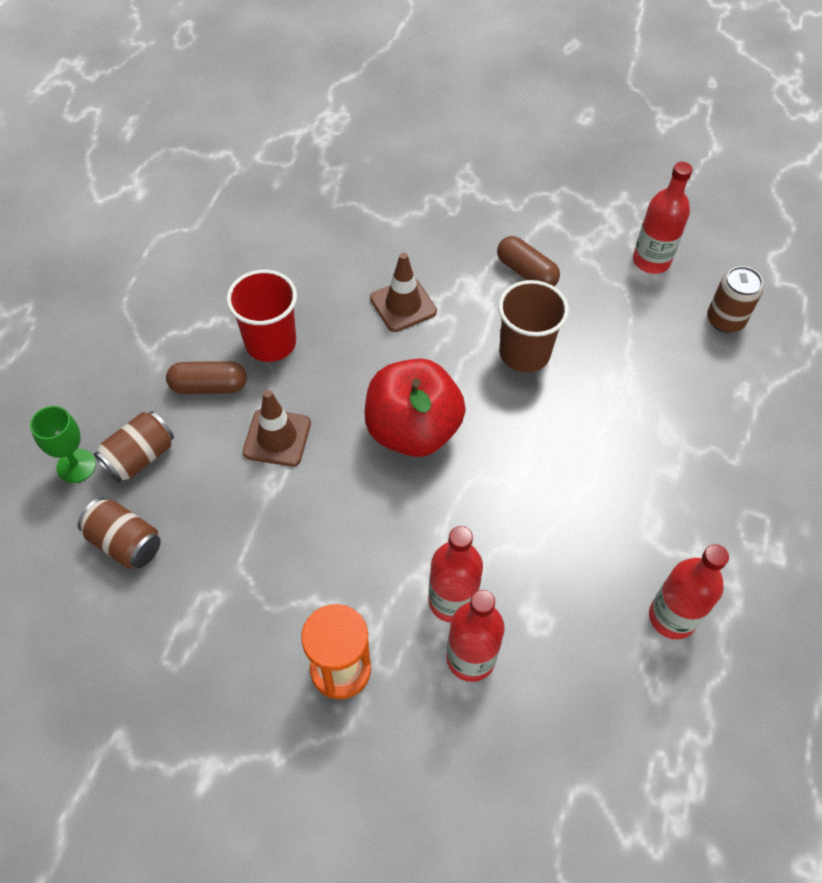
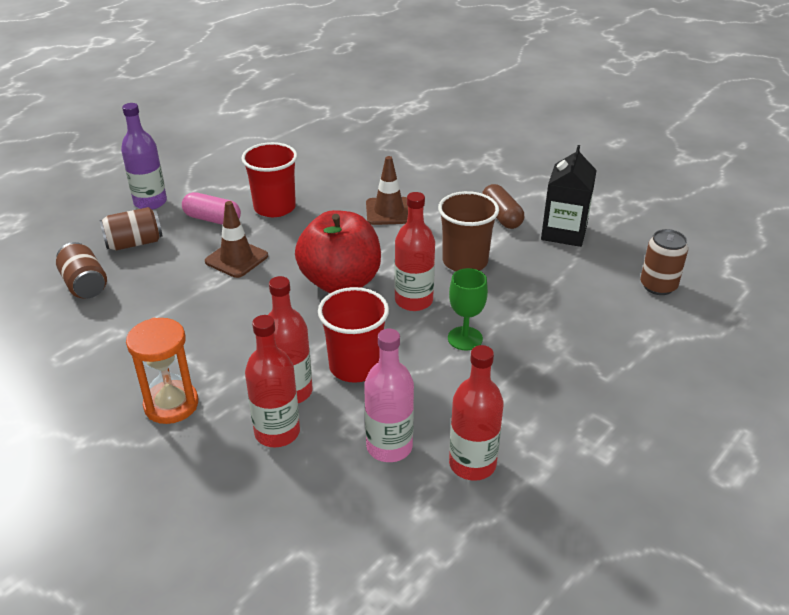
camera: 25 degrees right, 20 degrees down
(76, 466) = (89, 236): green goblet -> green goblet (465, 338)
(114, 385) = (150, 202): none -> purple bottle
(209, 386) = (212, 219): brown capsule -> pink capsule
(496, 541) = (355, 366): none -> red cup
(586, 629) = (389, 447): none -> pink bottle
(601, 275) = (564, 232): none -> black carton
(651, 261) = (614, 234): red bottle -> red bottle (414, 301)

